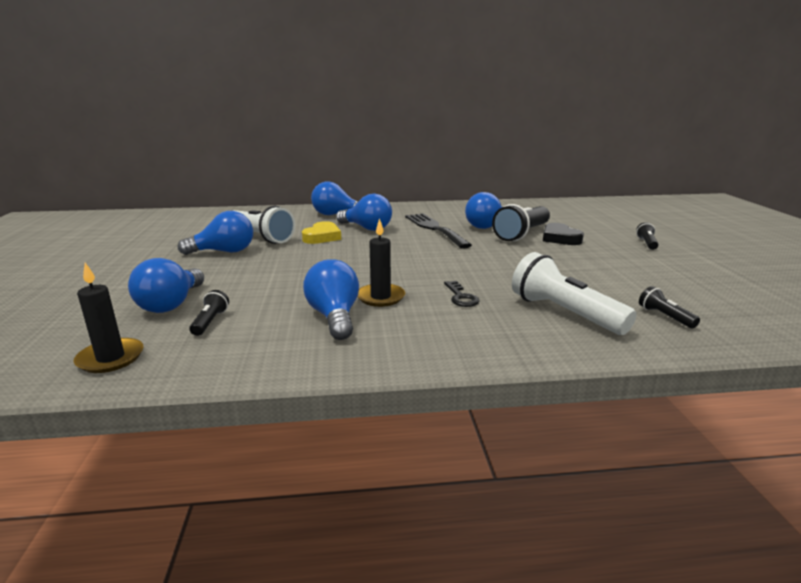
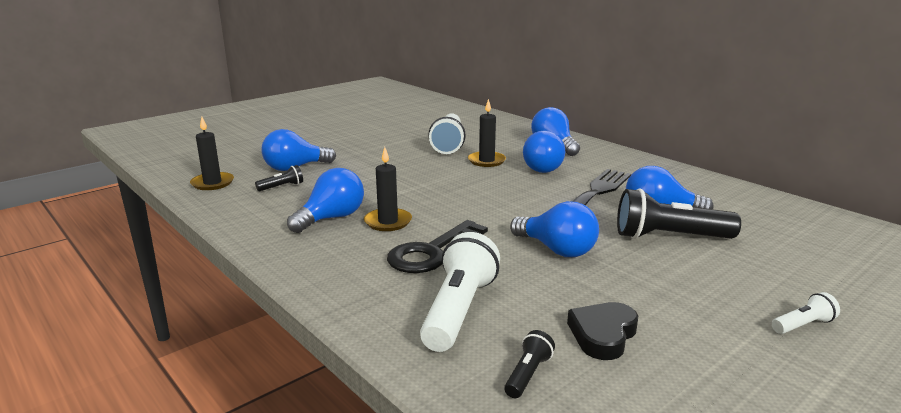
camera: 55 degrees right, 0 degrees up
(224, 252) = (401, 146): blue light bulb -> blue light bulb (557, 250)
(322, 237) = (486, 161): yellow heart -> black candle
(461, 297) = (432, 252): black key -> black key, size x1.92
(560, 238) = (698, 261): black heart -> black heart (603, 335)
(646, 243) = (803, 325): black flashlight -> white flashlight

